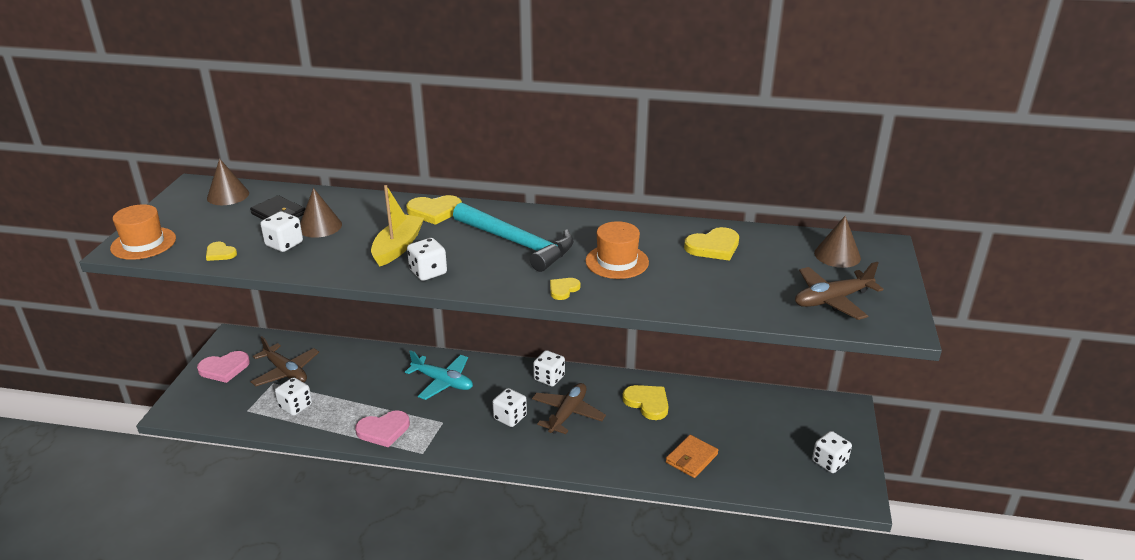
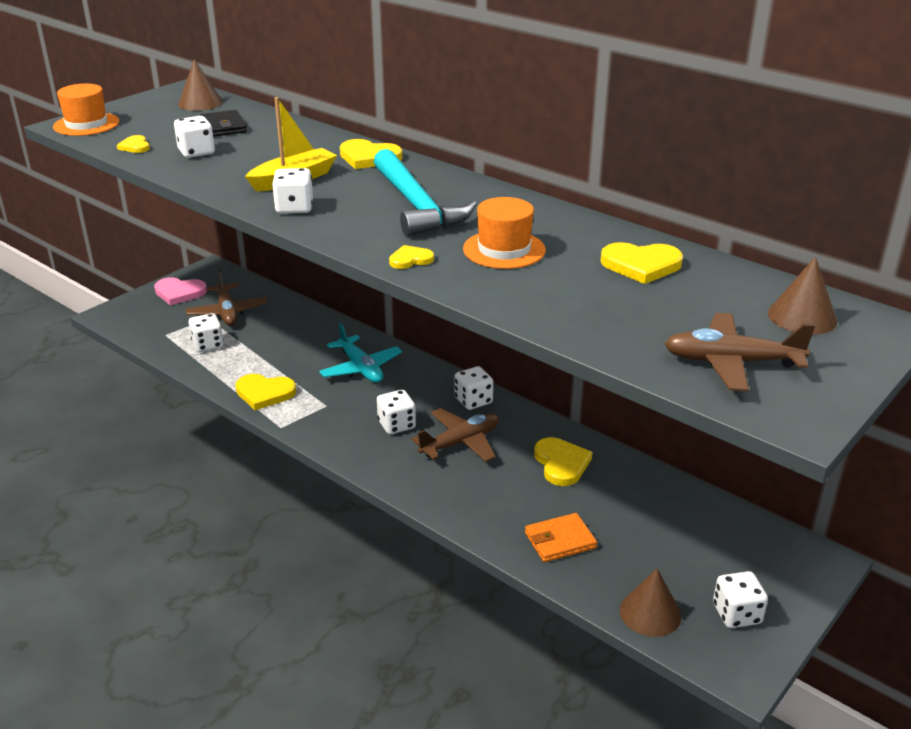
camera: 30 degrees right, 0 degrees up
(320, 226) = (246, 145): brown cone -> brown cone (650, 613)
(383, 430) = (264, 393): pink heart -> yellow heart

